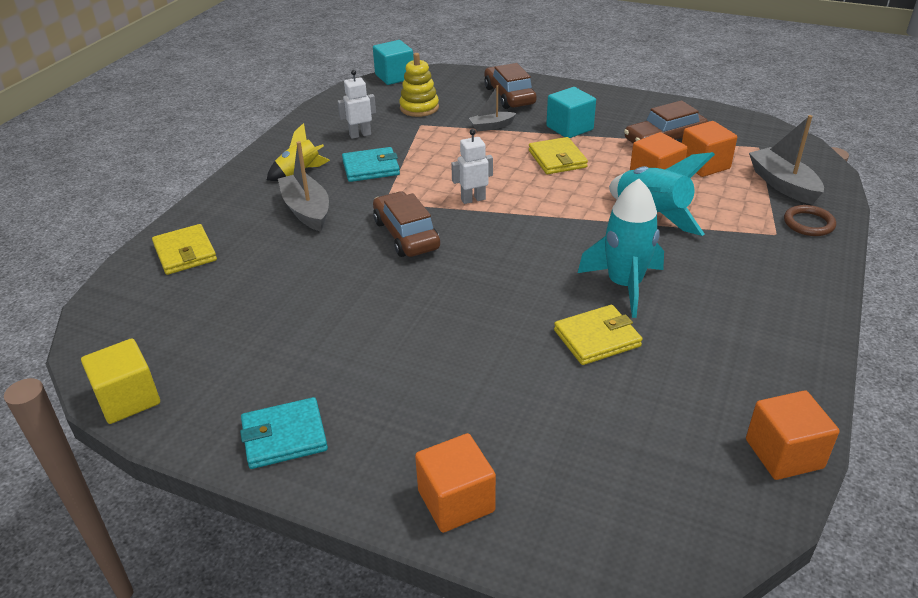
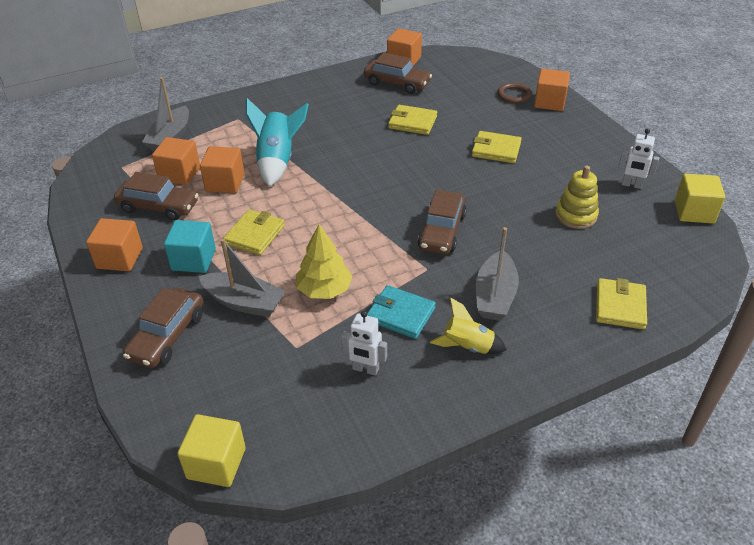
camera: 140 degrees left, 5 degrees up
(284, 436) = (611, 155): turquoise wallet -> none
(394, 76) = (216, 463): turquoise cube -> yellow cube
(419, 108) = (266, 376): yellow stacking toy -> yellow stacking toy (576, 215)
(448, 155) = (324, 290): none -> yellow tree
(448, 356) = (496, 150): none -> yellow wallet
(473, 199) = (362, 234): white robot -> white robot (631, 185)
(491, 126) = (244, 302): grey boat -> grey boat, size x1.66
(618, 107) = (119, 258): none -> orange cube
(624, 285) = (360, 136): turquoise rocket -> none
(715, 394) = (397, 83): none -> brown car
(808, 223) = (211, 114): brown ring -> brown ring (514, 95)

